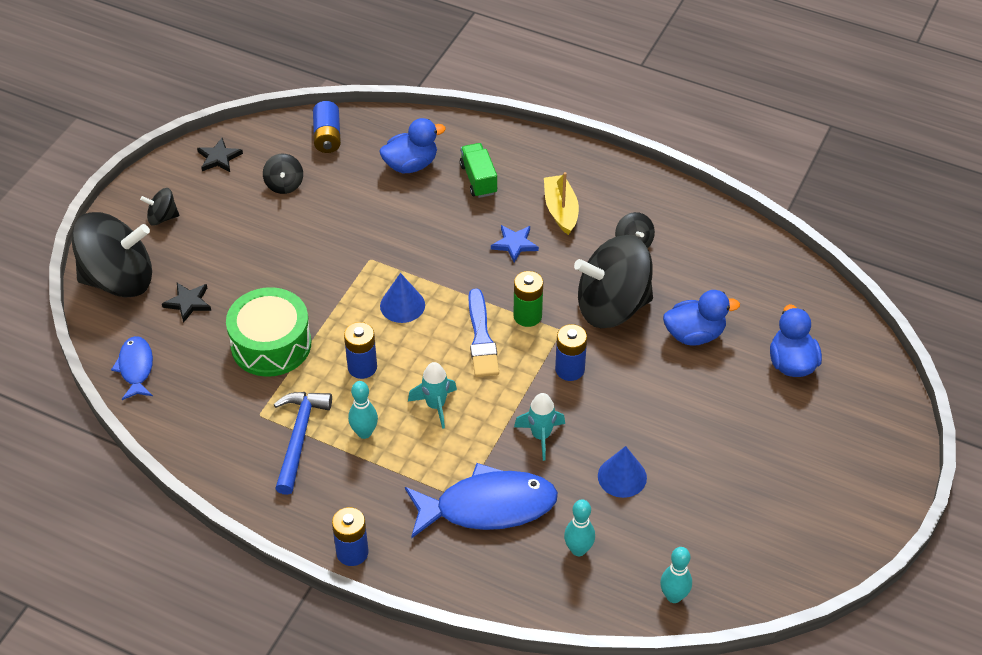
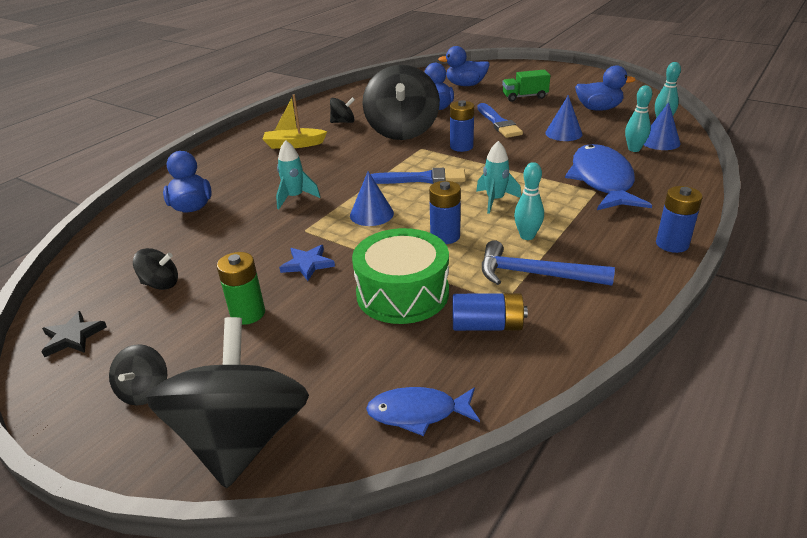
camera: 80 degrees left, 15 degrees down
(188, 303) = (315, 362): black star -> none
(327, 136) = (109, 254): blue battery -> blue battery (487, 325)
(478, 179) = (235, 176): green truck -> green truck (524, 97)
(514, 244) = (321, 163): blue star -> blue star (307, 264)
(527, 316) = (402, 160): green battery -> green battery (248, 313)
(541, 436) = (528, 159): turquoise rocket -> turquoise rocket (295, 197)
(605, 582) = (660, 142): none -> blue cone
(649, 405) = (498, 123): none -> blue brush
(715, 524) = (598, 109): none -> blue duck

